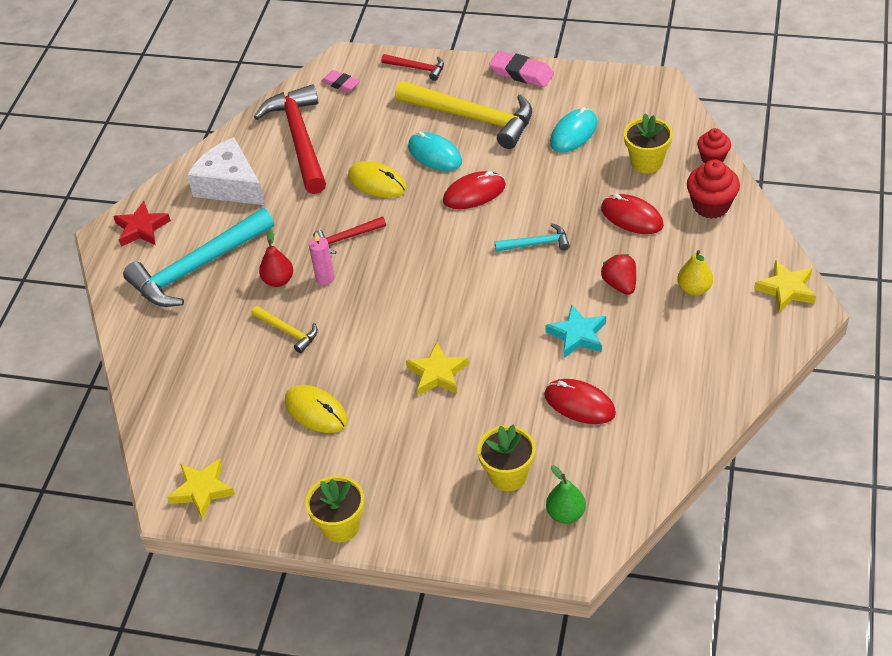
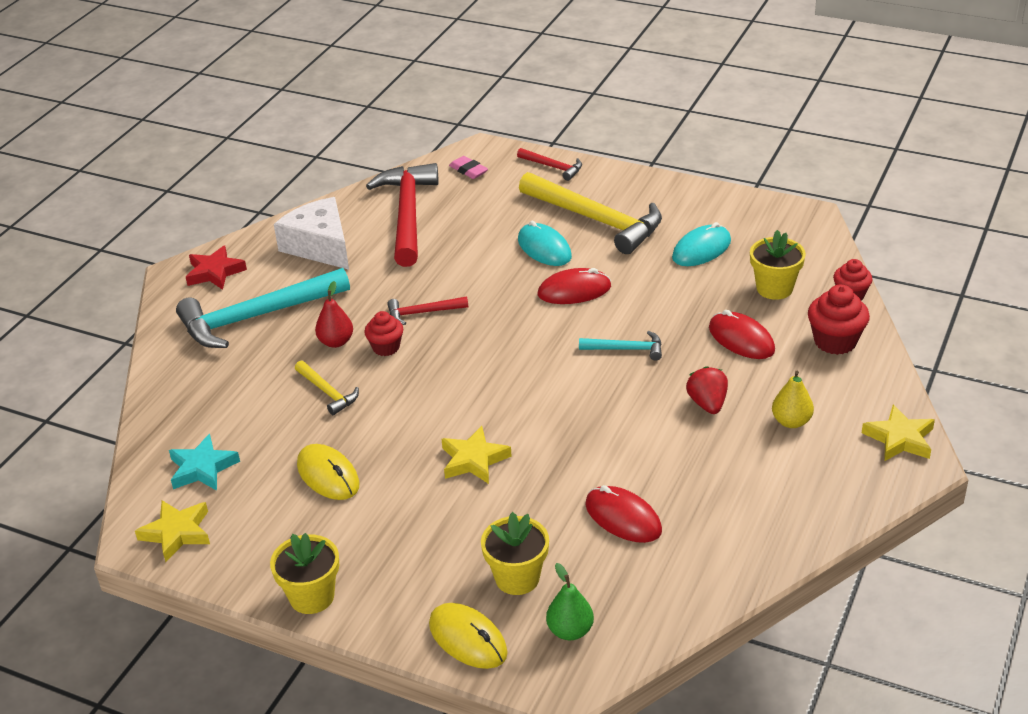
camera: 10 degrees right, 10 degrees down
(325, 278) = (386, 347): pink candle -> red cupcake
(377, 182) = (474, 265): yellow mouse -> yellow mouse (468, 639)
(521, 73) = (663, 186): pink eraser -> none
(577, 335) = (643, 447): turquoise star -> turquoise star (202, 468)

